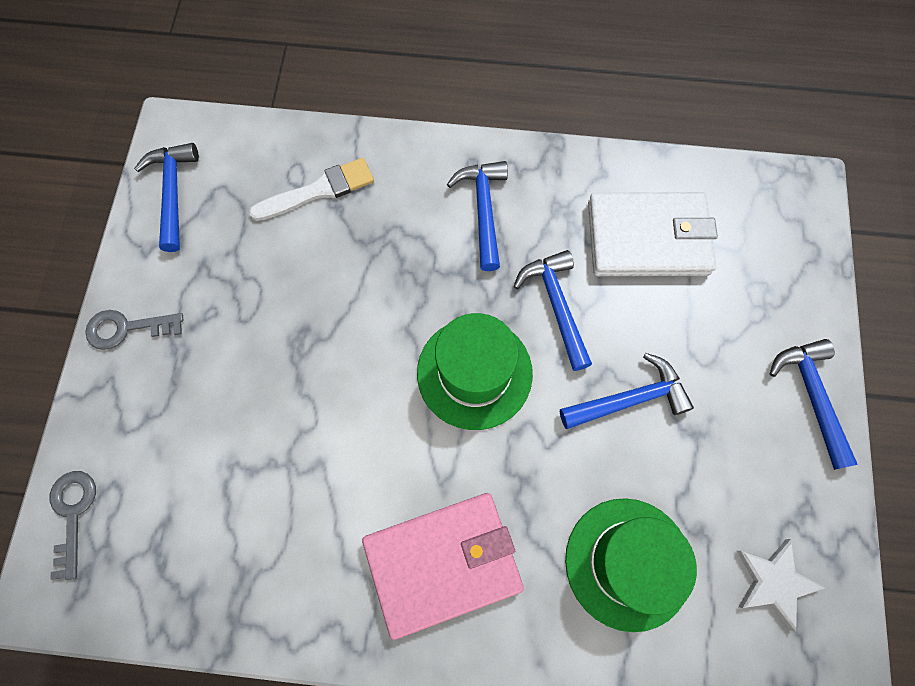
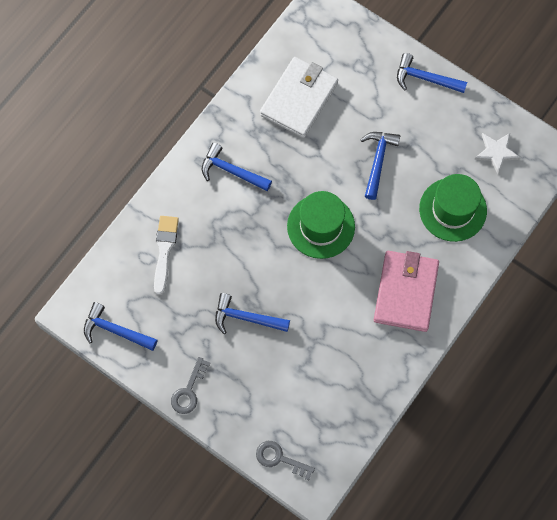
camera: 60 degrees left, 0 degrees up
(556, 306) = (309, 166): blue hammer -> blue hammer (246, 318)

